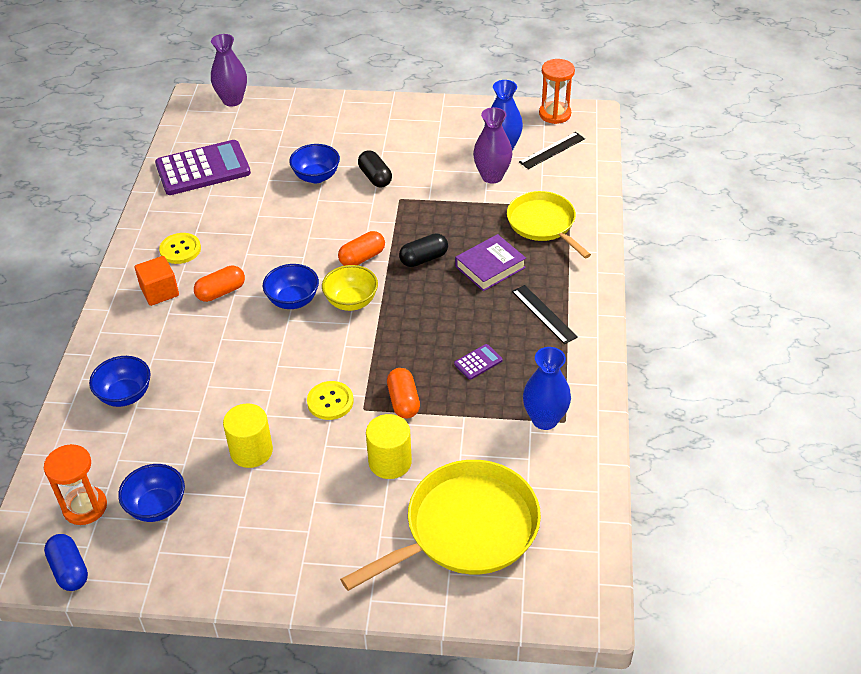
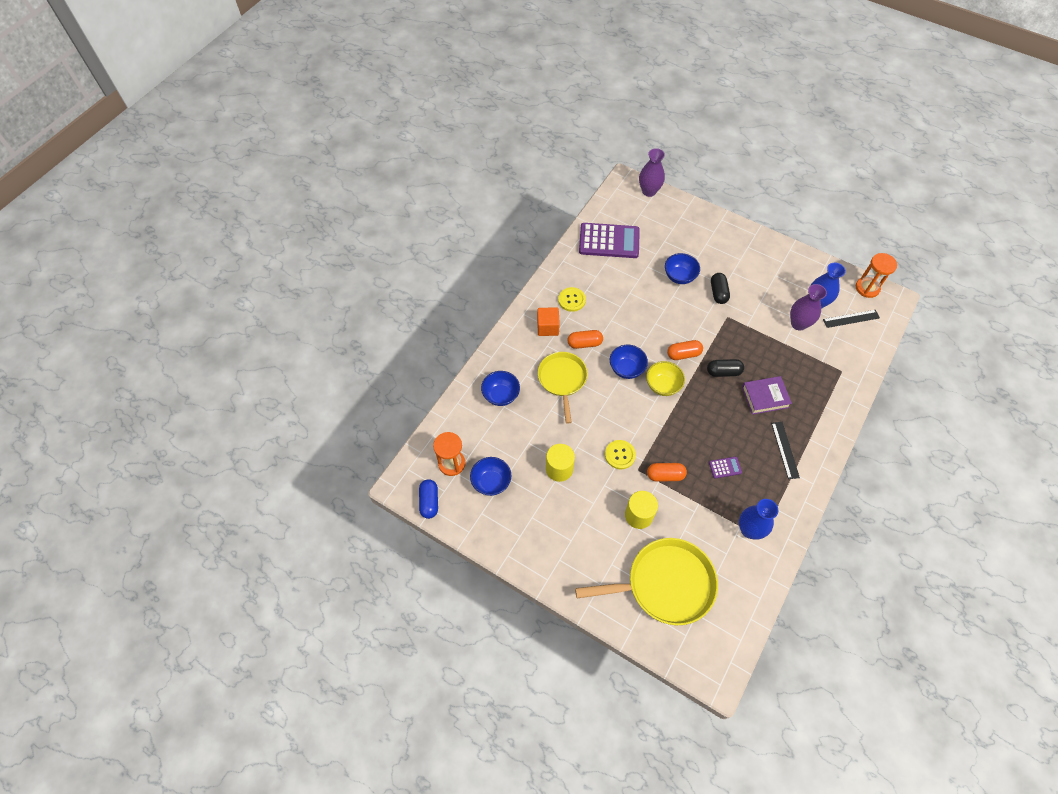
camera: 25 degrees right, 15 degrees up
(403, 401) = (665, 475): orange capsule -> orange capsule turned 75 degrees clockwise
(543, 224) = (817, 377): yellow pan -> yellow pan (562, 379)

